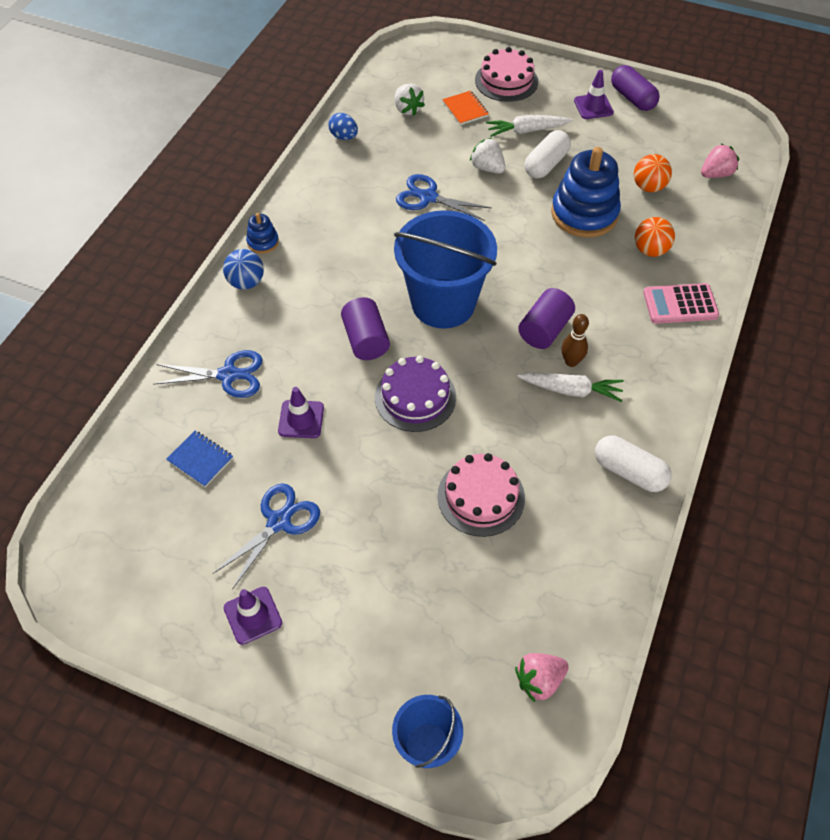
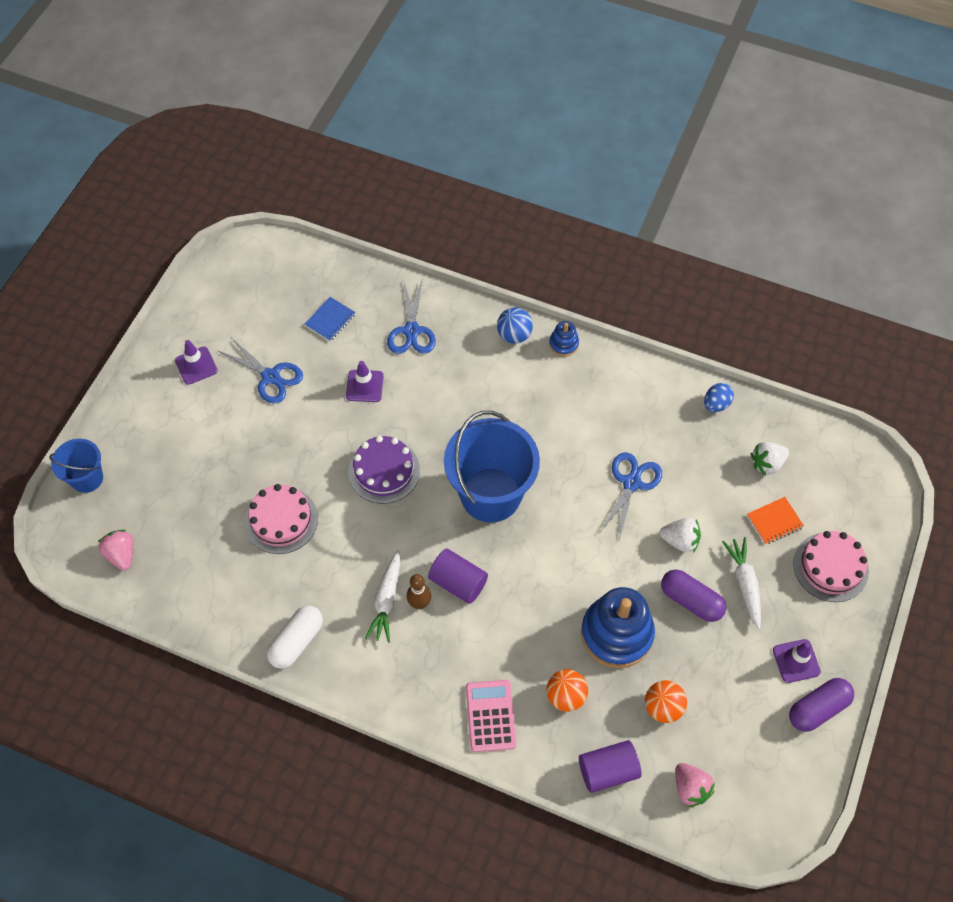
camera: 90 degrees right, 5 degrees up
(366, 340) = (447, 431): purple cylinder -> purple cylinder (608, 770)
(487, 168) = (680, 540): white strawberry -> white strawberry turned 60 degrees clockwise
(546, 164) = (691, 600): white capsule -> purple capsule

